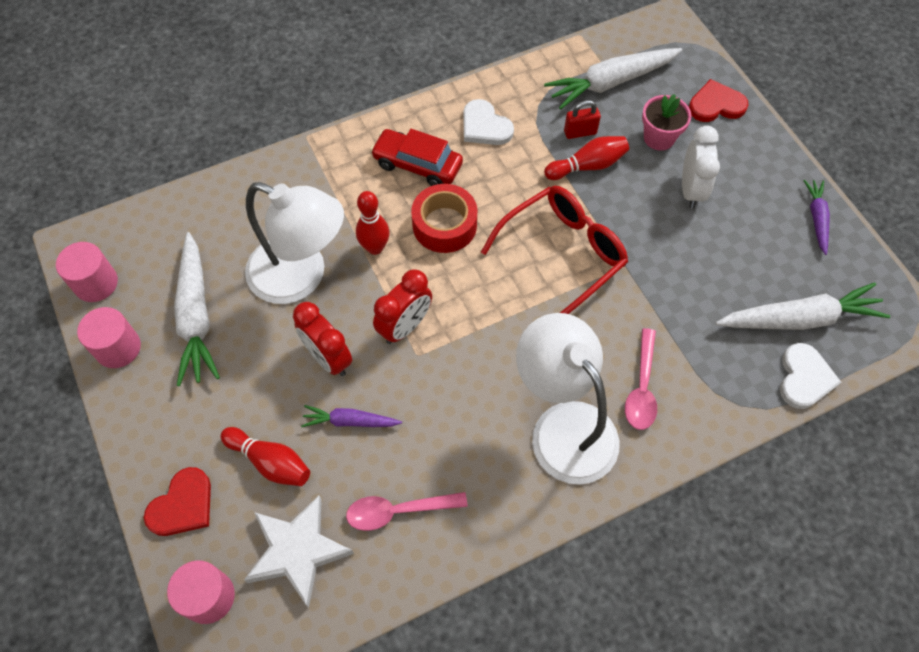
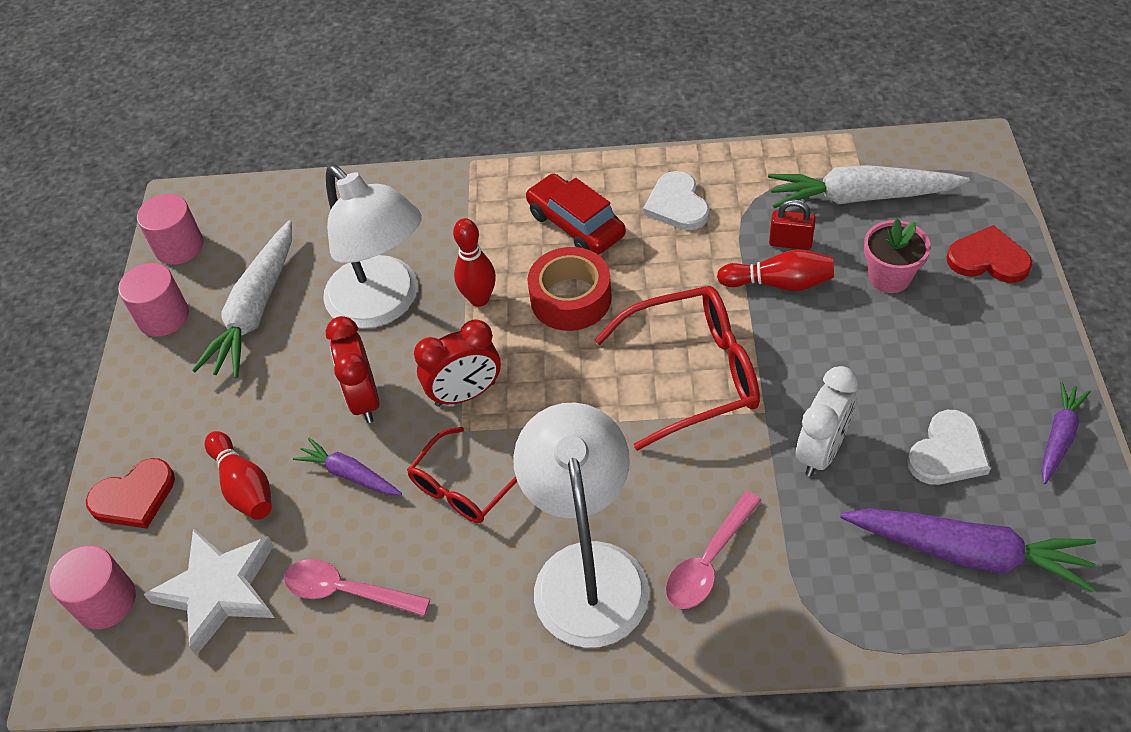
camera: 30 degrees right, 10 degrees down
(442, 399) = (463, 487): none -> red glasses
(691, 190) = (899, 350): white clock -> white clock (821, 451)
(799, 319) = (967, 553): white carrot -> purple carrot
(804, 378) = (935, 629): white heart -> white heart (948, 452)

